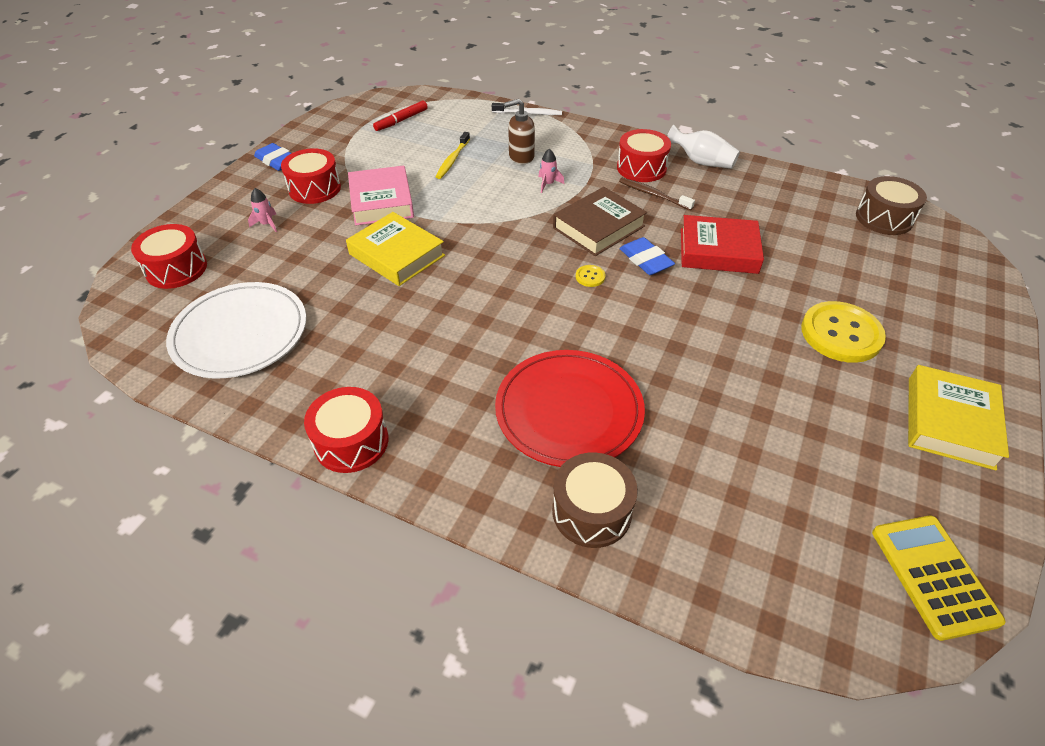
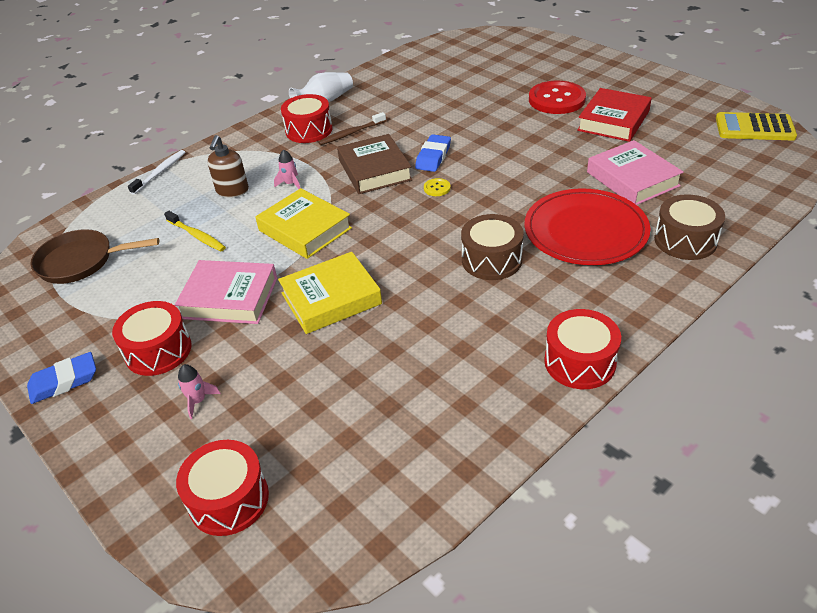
camera: 65 degrees left, 5 degrees down
(240, 333) = (389, 438): white plate -> none
(401, 120) = (81, 261): red marker -> brown pan
(645, 260) = (433, 157): blue eraser -> blue eraser turned 60 degrees counterclockwise
(699, 439) = (632, 179): none -> pink book
(718, 251) = (443, 122): red book -> red book (613, 121)
(841, 334) = (556, 99): yellow button -> red button
(884, 218) = (451, 51): brown drum -> brown drum (491, 260)
(950, 422) = (646, 88): yellow book -> yellow book (305, 229)

